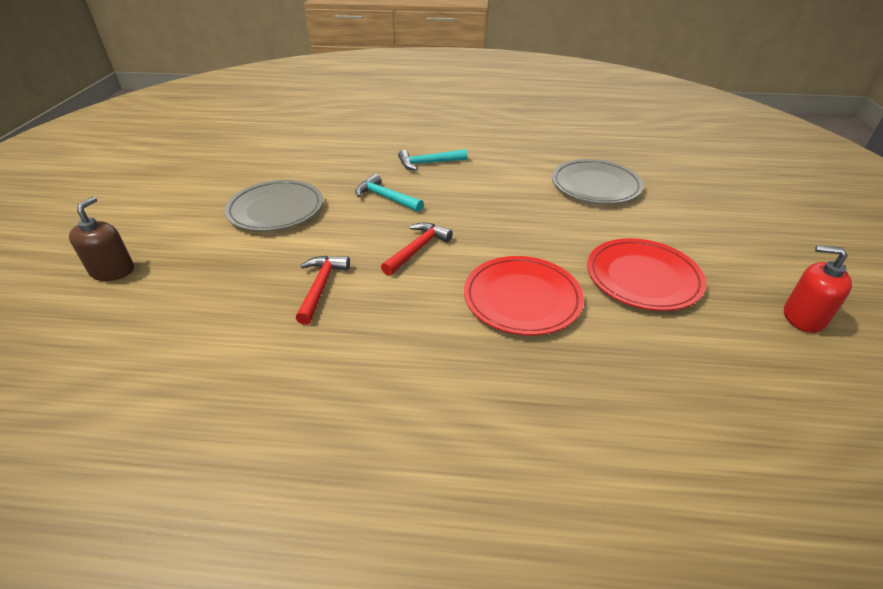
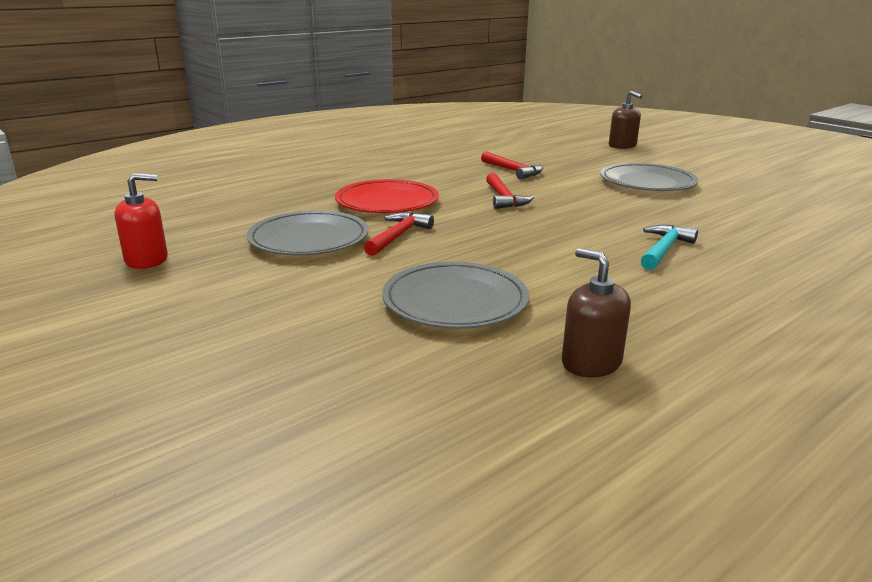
camera: 135 degrees right, 15 degrees down
(385, 197) = (608, 213): turquoise hammer -> none
(567, 247) = (398, 236): none -> red hammer
(576, 143) = (591, 362): none -> brown soap dispenser
(643, 278) = (309, 239): red plate -> grey plate

